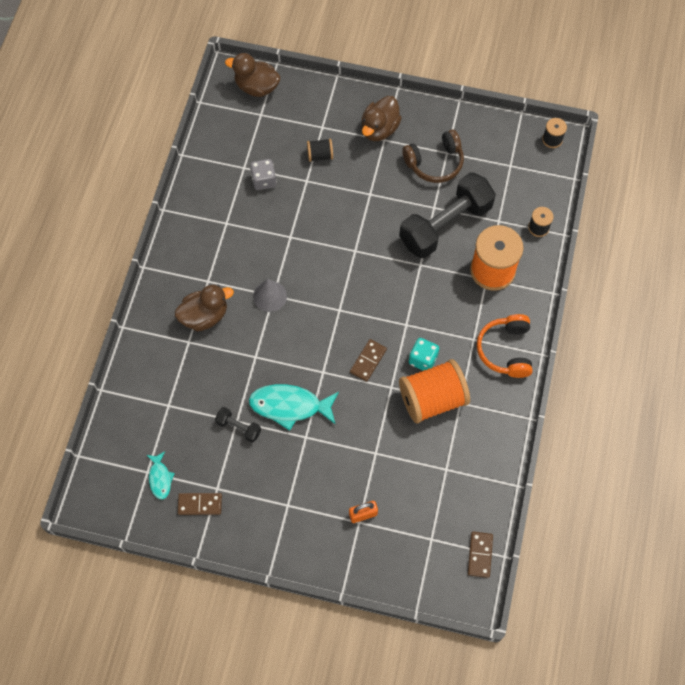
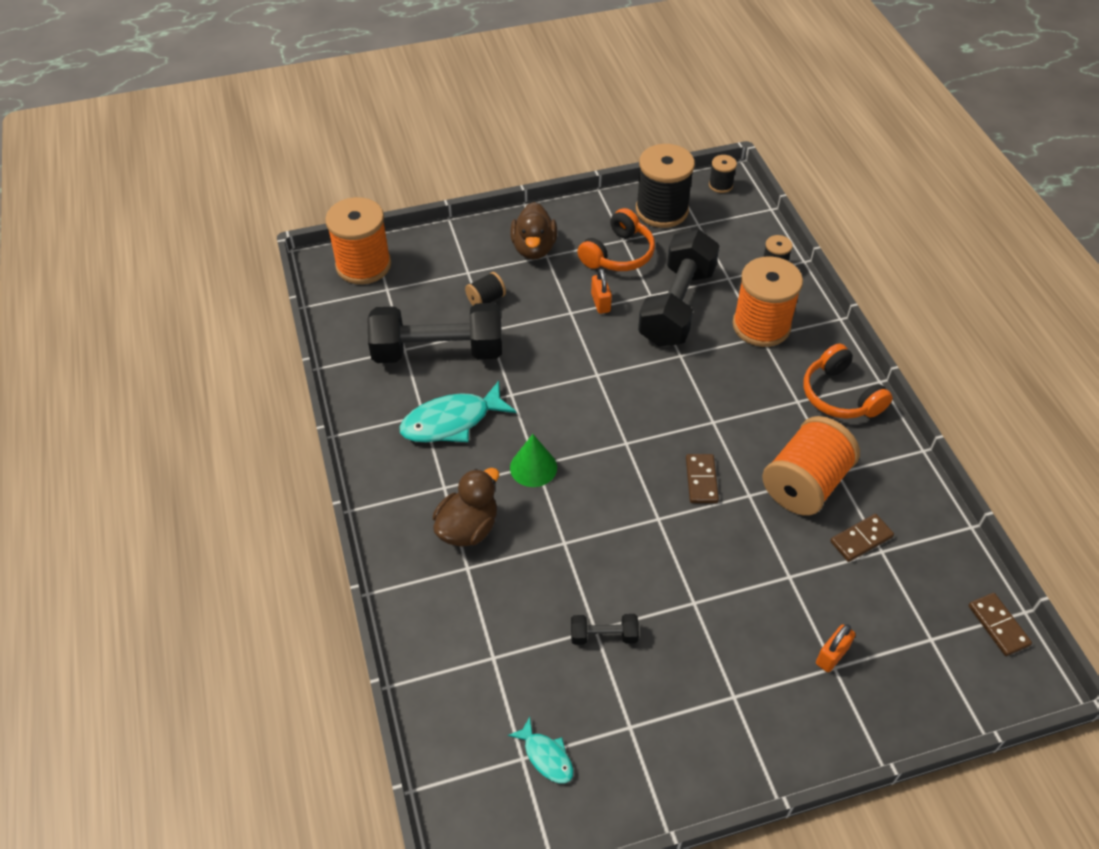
camera: 30 degrees left, 15 degrees down
(200, 504) = (623, 760): brown domino -> brown domino (861, 539)
(256, 87) = (363, 265): brown duck -> orange spool
(264, 180) = (438, 351): grey dice -> black dumbbell
(270, 296) = (533, 467): grey cone -> green cone
(290, 406) = (648, 577): turquoise fish -> turquoise fish (451, 421)
(395, 196) = (600, 303): none -> orange padlock
(423, 359) = (761, 448): turquoise dice -> none
(435, 163) = (618, 254): brown headphones -> orange headphones
(492, 141) = (661, 210): none -> black spool

